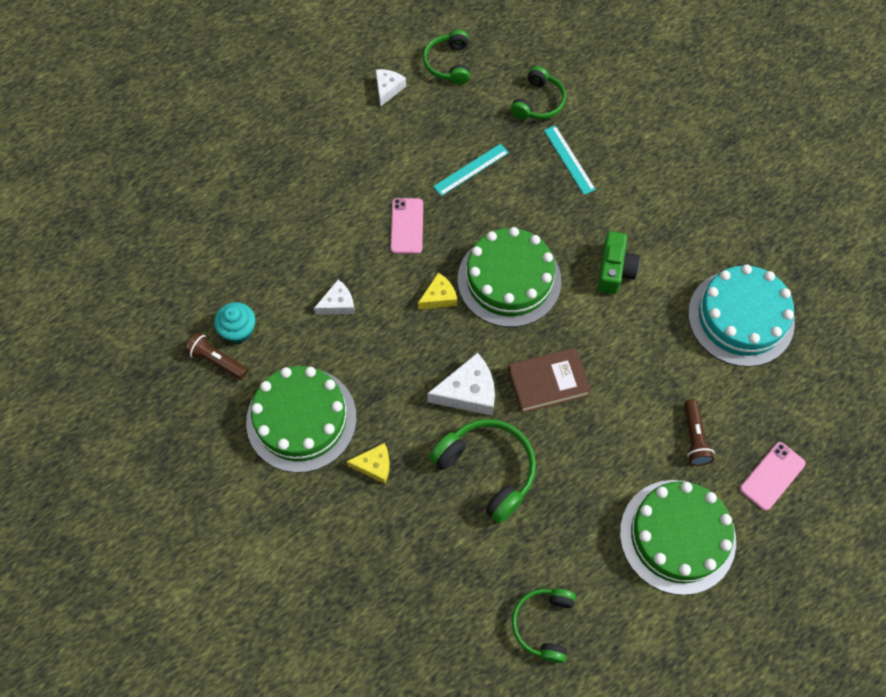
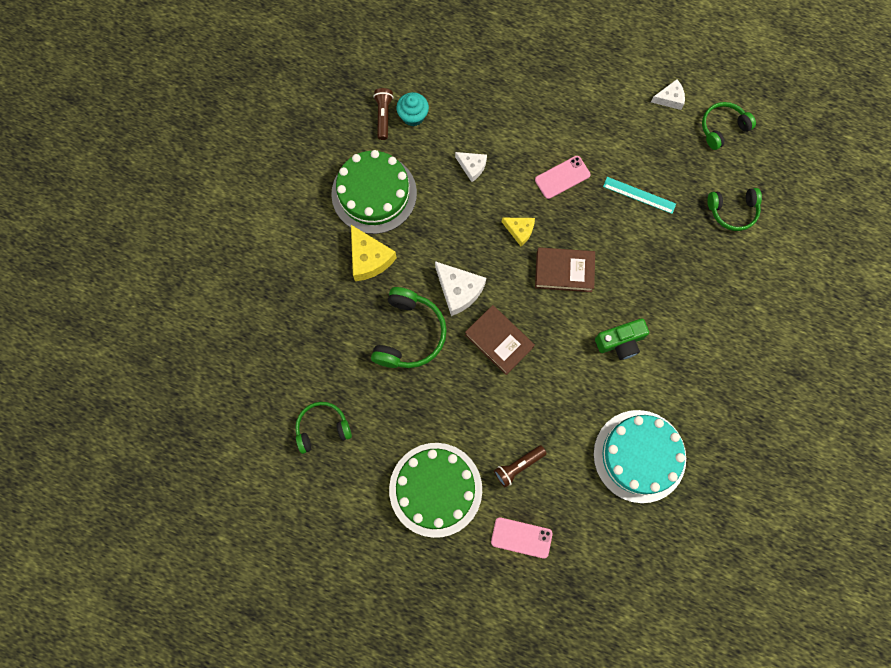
camera: 60 degrees right, 10 degrees up
(374, 465) = (369, 258): yellow cheese -> yellow cheese, size x1.62
(509, 280) = (564, 271): green cake -> brown book
(569, 159) = (695, 260): turquoise ruler -> none

